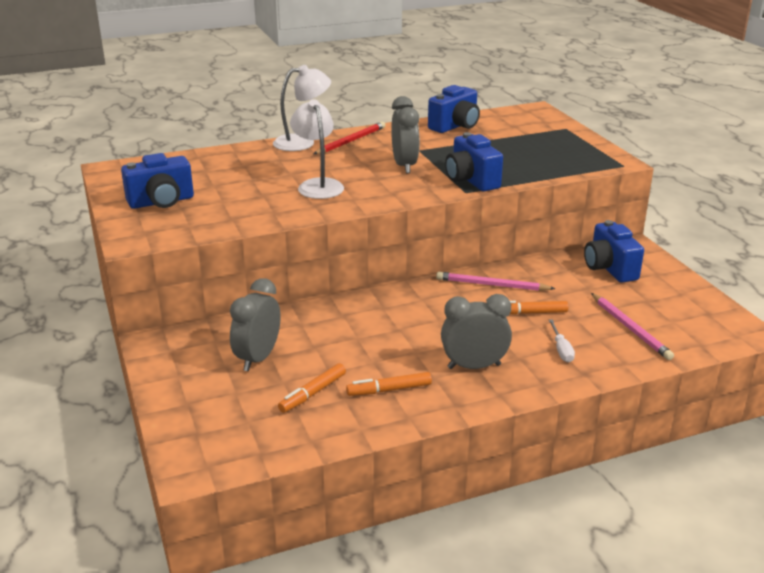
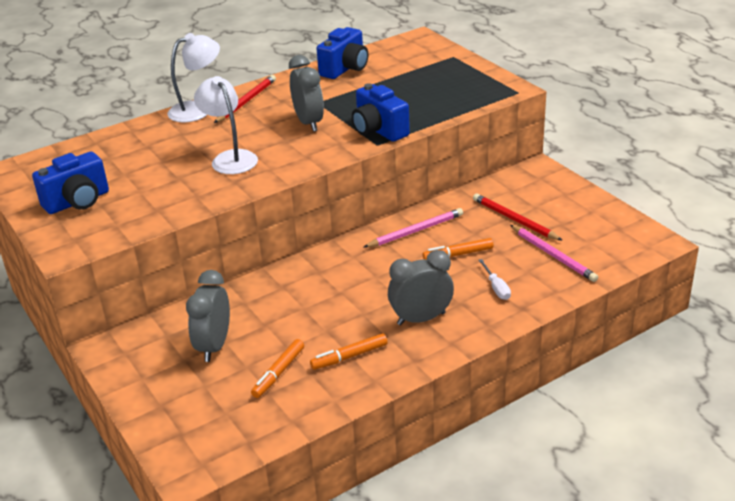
camera: 10 degrees left, 5 degrees up
(492, 285) = (415, 231): pink pencil -> pink pencil turned 150 degrees clockwise
(597, 290) = (514, 220): none -> red pencil
(609, 268) = (520, 195): blue camera -> none

